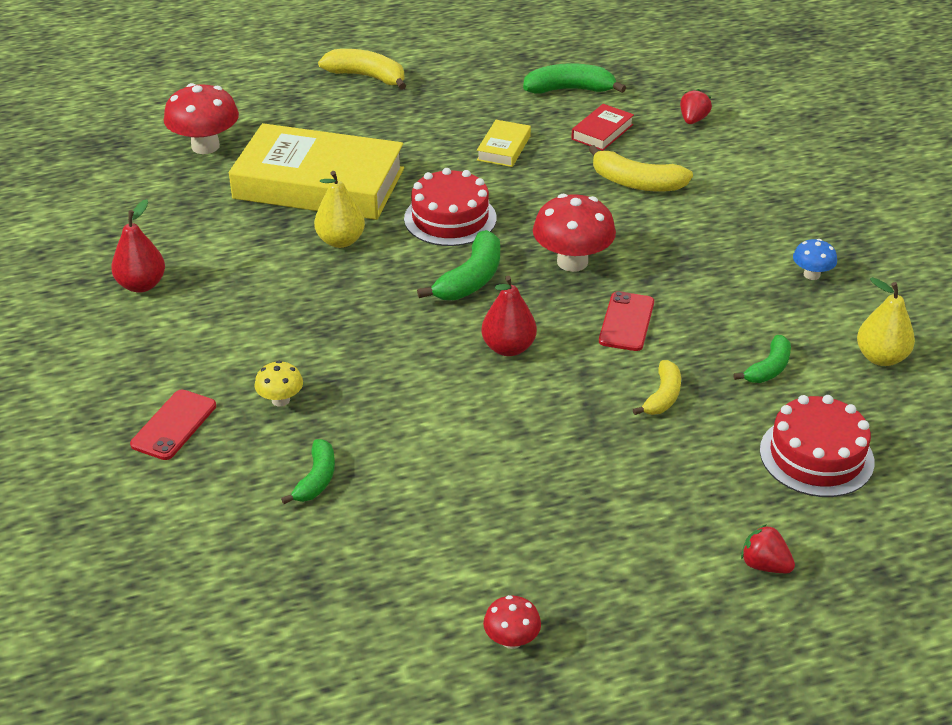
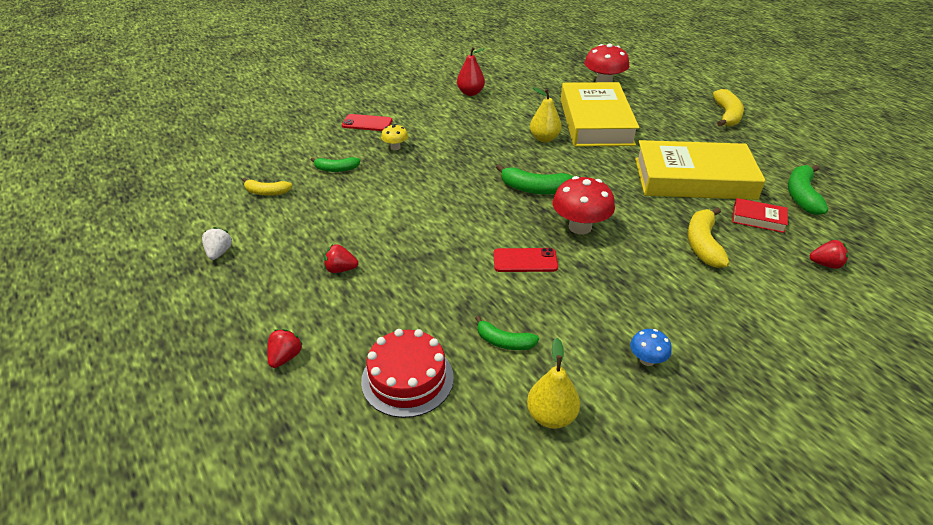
camera: 75 degrees right, 0 degrees up
(450, 218) = (594, 171): red cake -> none
(504, 148) = (694, 179): yellow book -> yellow book, size x2.42
(508, 348) = (472, 214): red pear -> none
(511, 640) = (219, 253): red mushroom -> white strawberry
(570, 90) = (802, 196): green banana -> green banana turned 150 degrees counterclockwise
(596, 497) = (340, 269): none -> red strawberry
(662, 396) = (449, 288): yellow banana -> yellow banana (267, 192)

